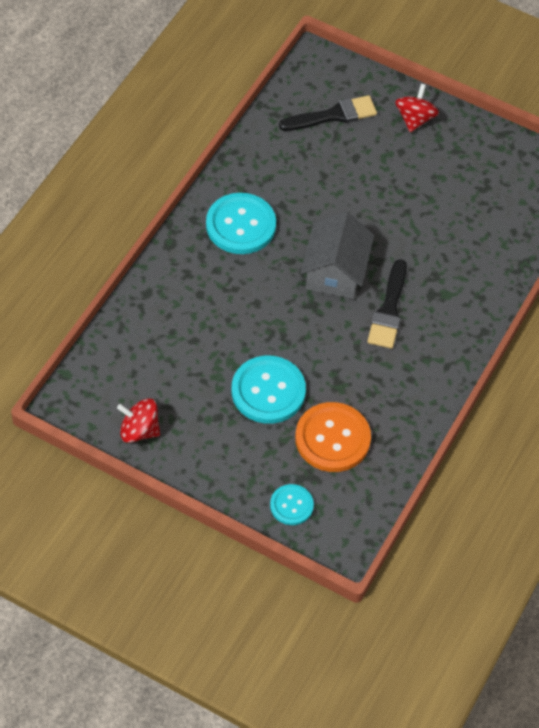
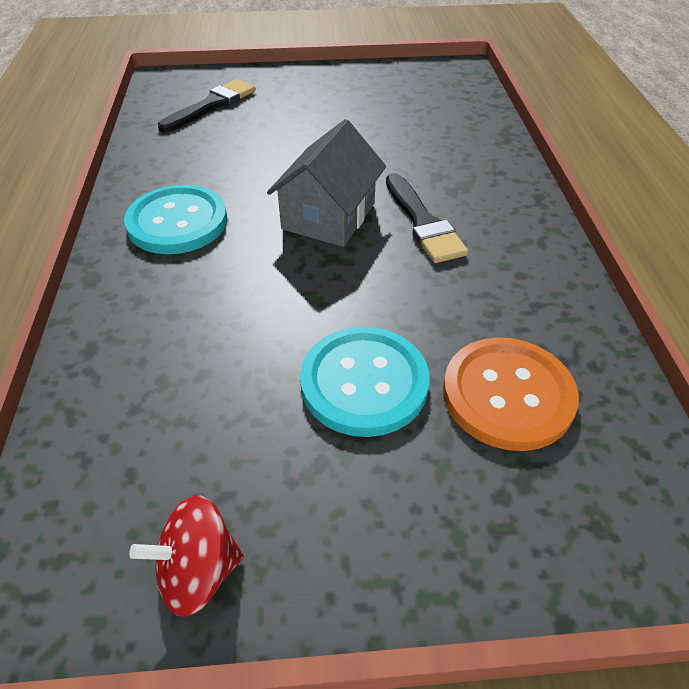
camera: 30 degrees left, 10 degrees down
(291, 505) = (555, 536): turquoise button -> none
(335, 271) = (329, 216): grey house -> grey house turned 45 degrees clockwise
(415, 119) = (294, 82): red spinning top -> none

